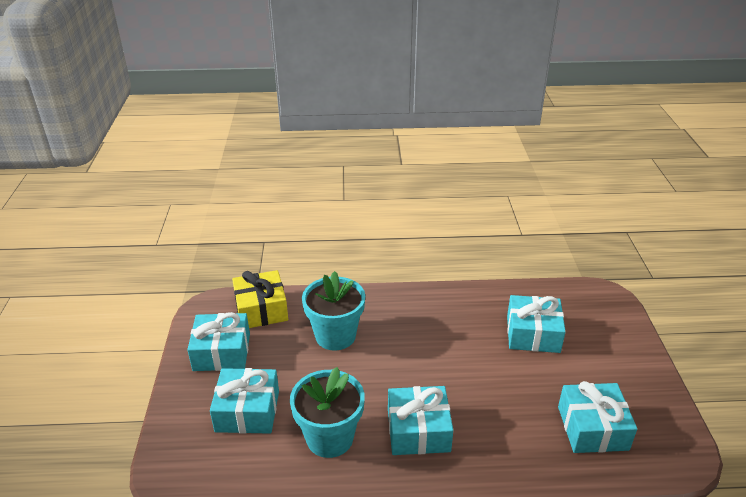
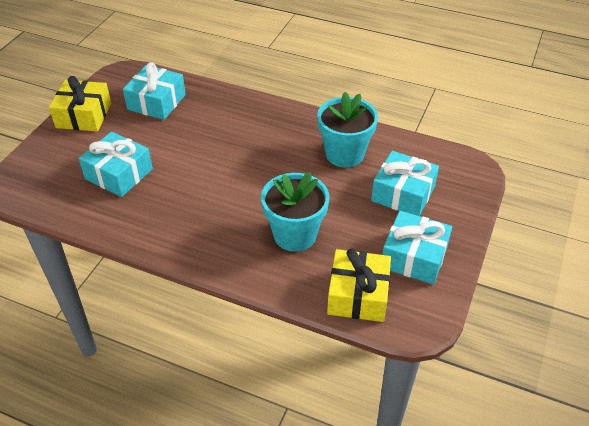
camera: 155 degrees left, 10 degrees up
(418, 430) = (276, 138): turquoise gift -> none
(642, 380) = (84, 115): none -> yellow gift

